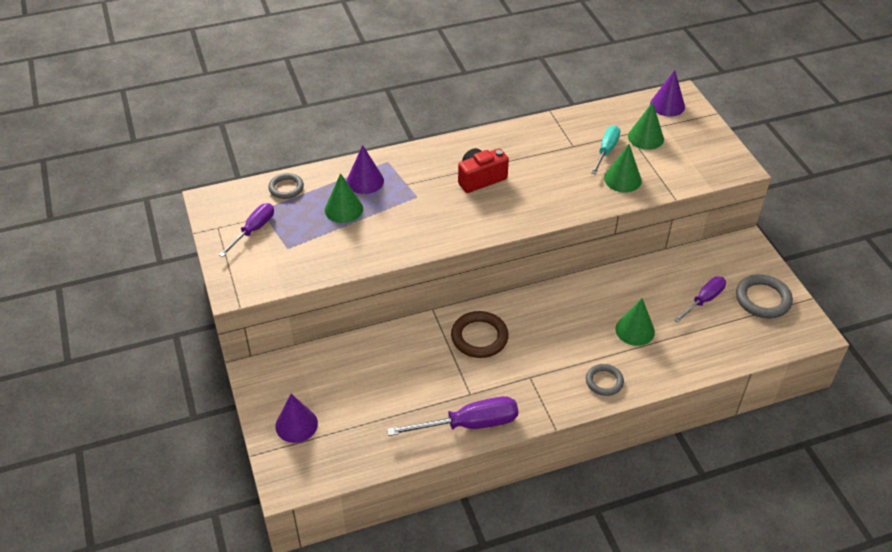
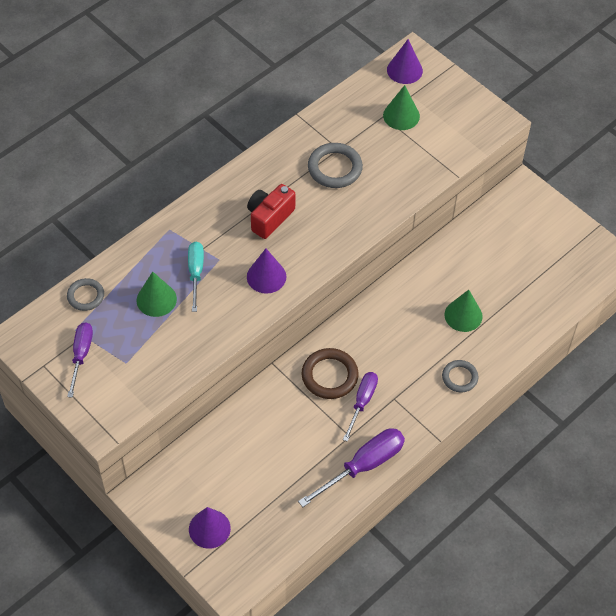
camera: 25 degrees left, 10 degrees up
(365, 181) = (159, 260): purple cone -> purple cone (266, 276)
(606, 151) = (372, 144): turquoise screwdriver -> turquoise screwdriver (195, 273)
(622, 179) = (401, 171): green cone -> none
(703, 300) = (509, 262): purple screwdriver -> purple screwdriver (362, 402)
(762, 299) = (559, 242): grey ring -> grey ring (335, 168)

